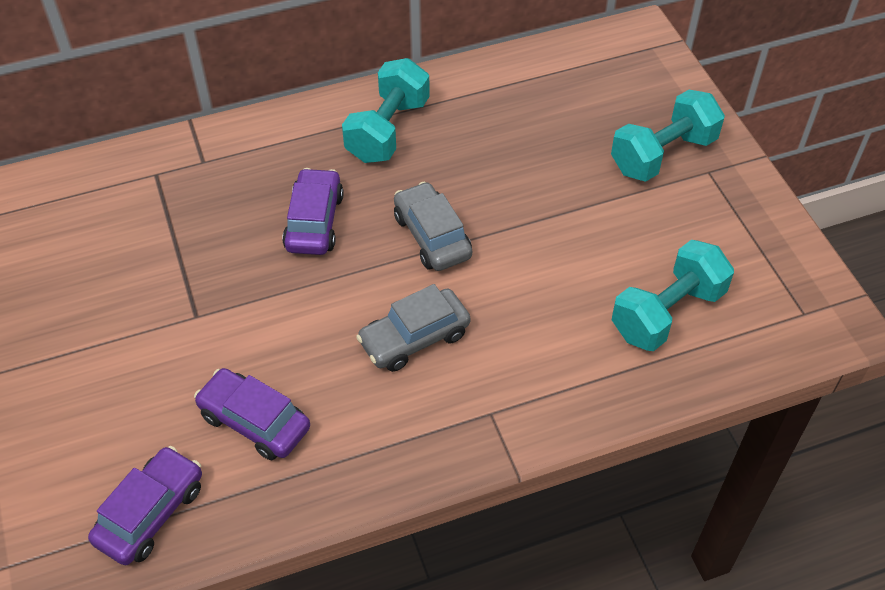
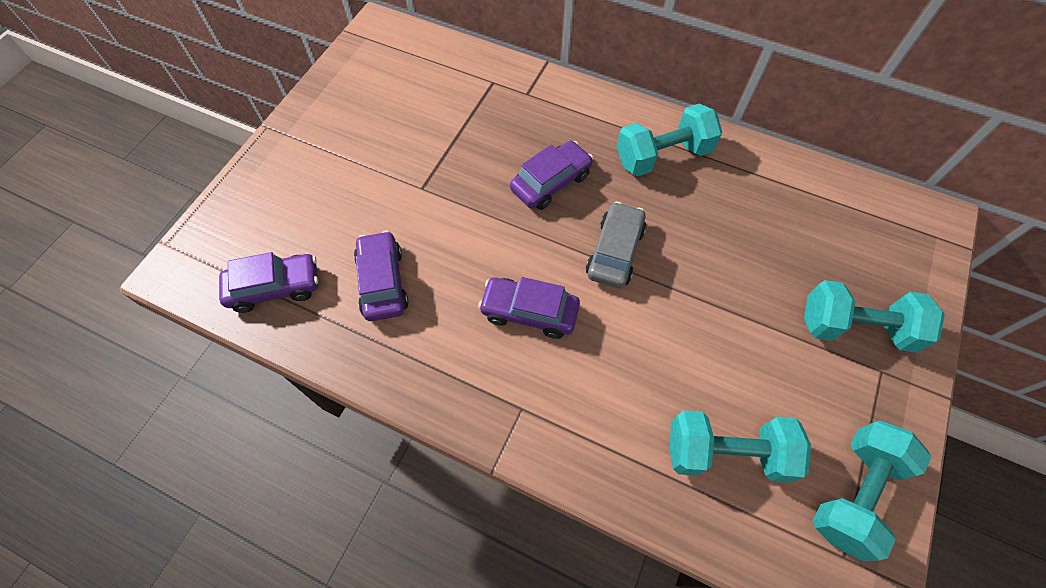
camera: 45 degrees right, 10 degrees up
(414, 338) = (529, 312): grey car -> purple car
(770, 267) = (854, 493): none -> turquoise dumbbell

